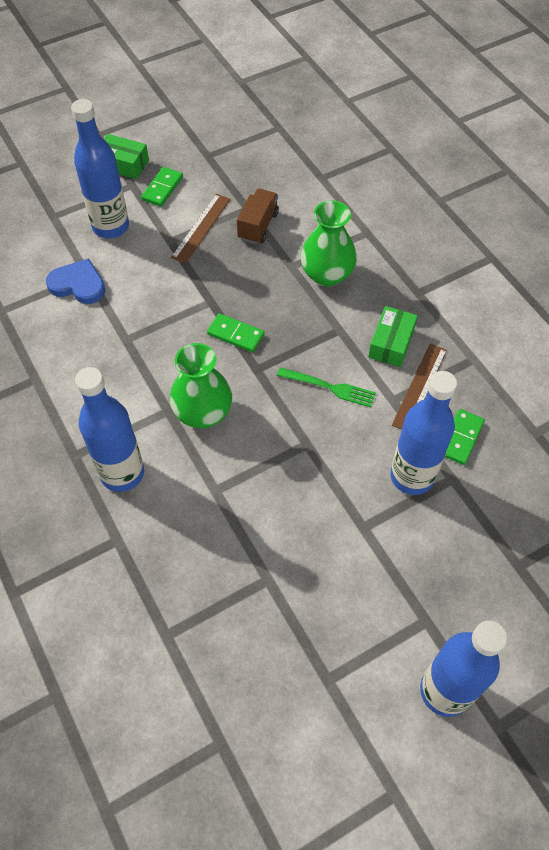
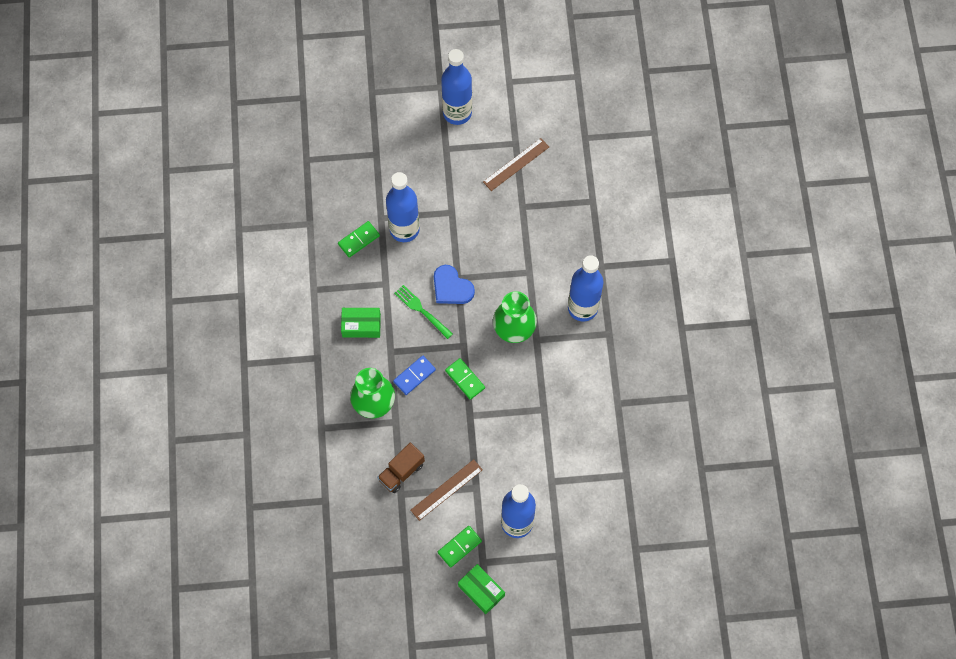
camera: 155 degrees left, 10 degrees up
(78, 284) = (561, 475): blue heart -> blue heart (451, 287)
(297, 316) = (414, 376): none -> blue domino
(391, 343) = (361, 325): green box -> green box turned 45 degrees clockwise
(420, 387) = (362, 285): brown ruler -> brown ruler (516, 164)

